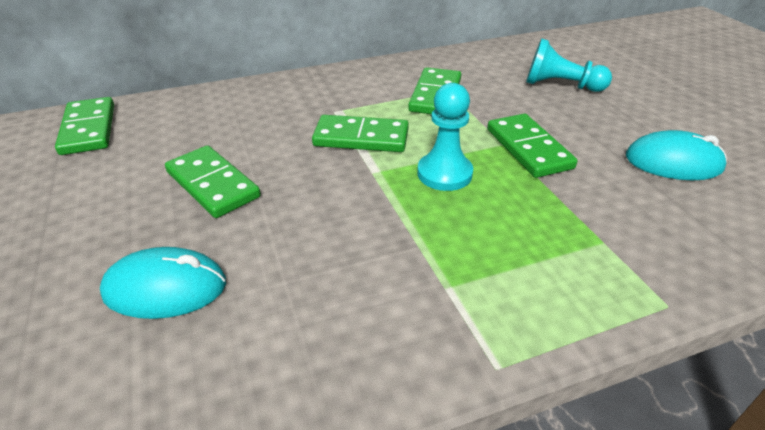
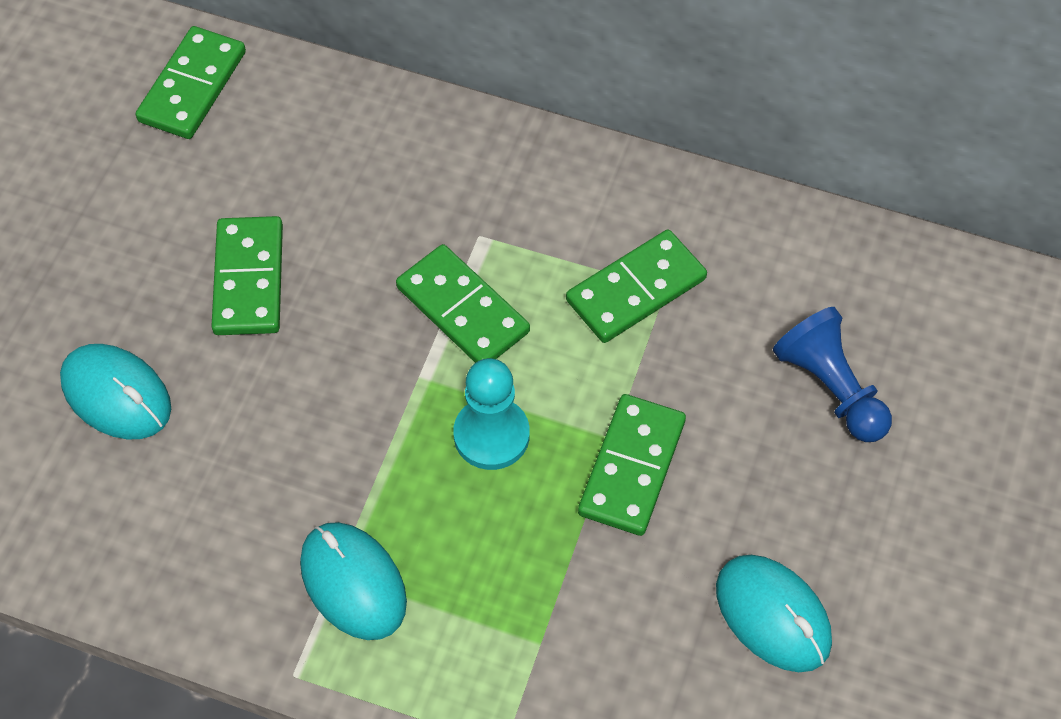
camera: 40 degrees right, 20 degrees up
(463, 285) = (353, 582): none -> turquoise mouse
(560, 85) = (830, 387): turquoise pawn -> blue pawn

